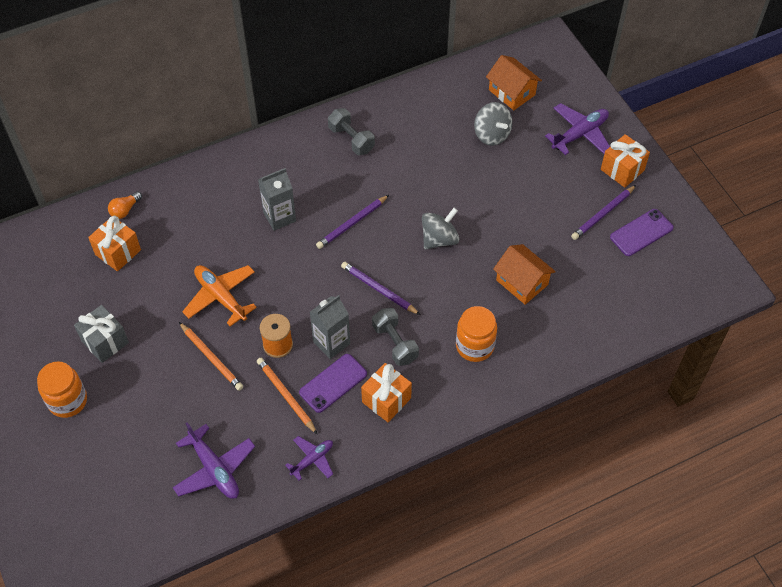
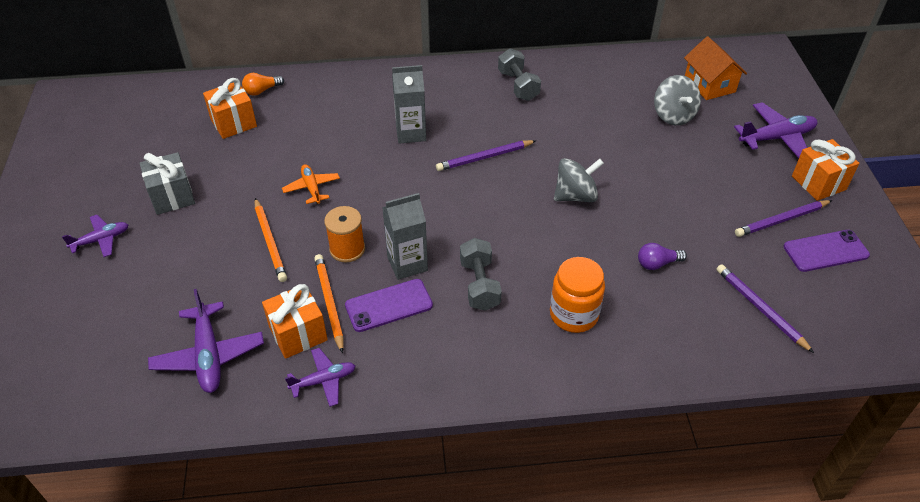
camera: 20 degrees right, 10 degrees down
(67, 401) = (101, 240): orange jar -> purple plane
(221, 297) = (312, 188): orange plane -> orange plane, size x0.62
(379, 289) = (485, 226): purple pencil -> purple pencil (760, 309)
(386, 400) = (442, 342): orange gift -> orange gift (298, 334)
(522, 282) = (657, 263): orange house -> purple light bulb

